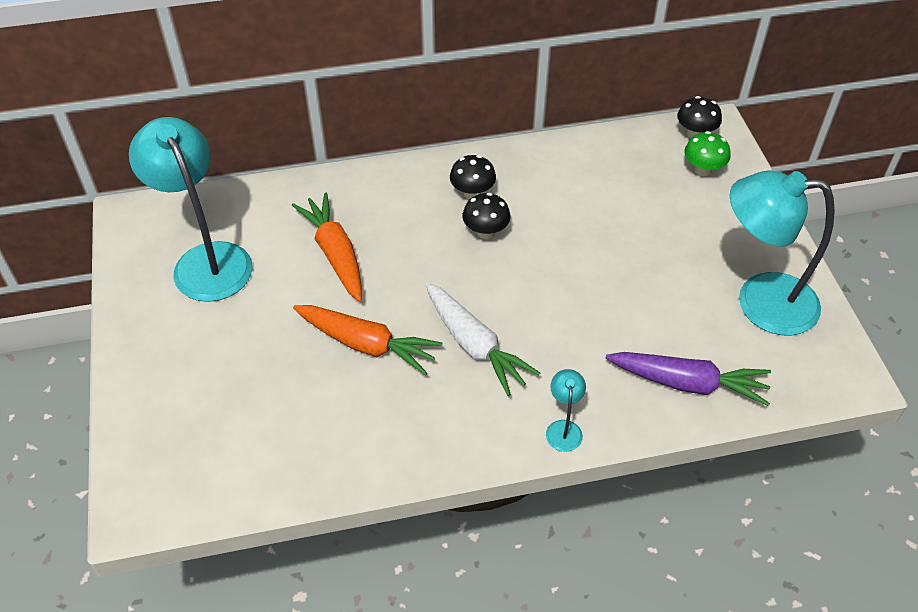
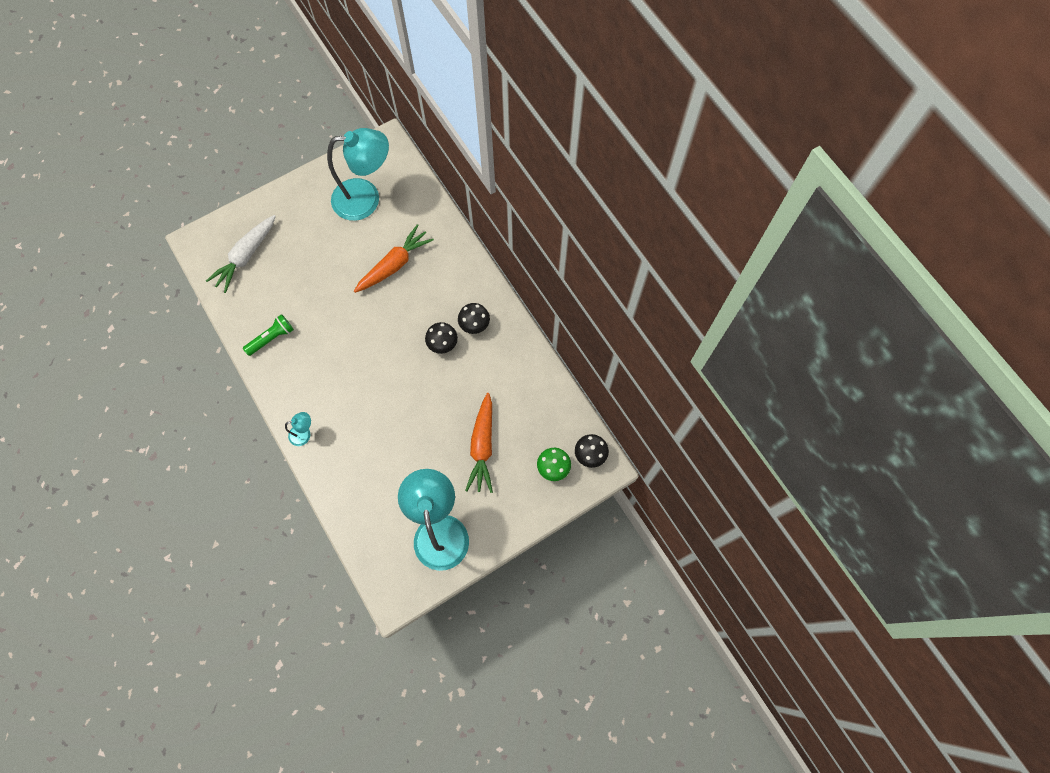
camera: 70 degrees right, 20 degrees up
(206, 260) = (366, 199): turquoise lamp -> turquoise lamp turned 45 degrees clockwise
(367, 345) = (331, 309): orange carrot -> orange carrot (482, 447)
(379, 436) = (271, 338): none -> green flashlight
(475, 346) = (349, 367): white carrot -> white carrot (245, 257)
(689, 383) = (358, 498): purple carrot -> none

